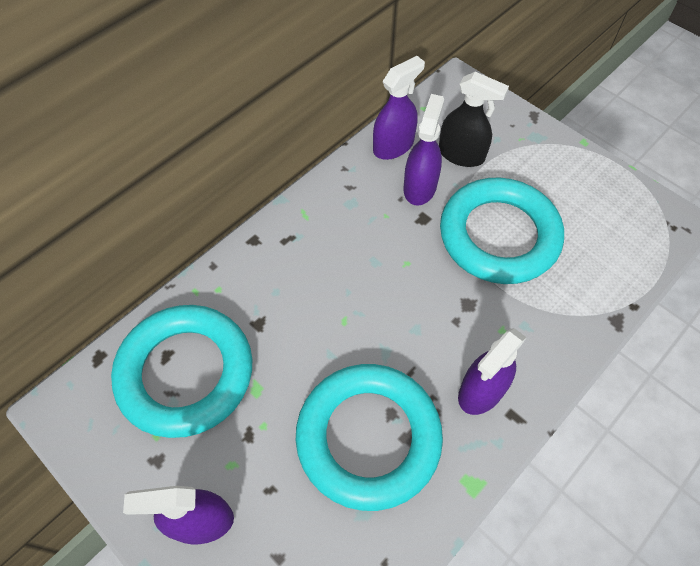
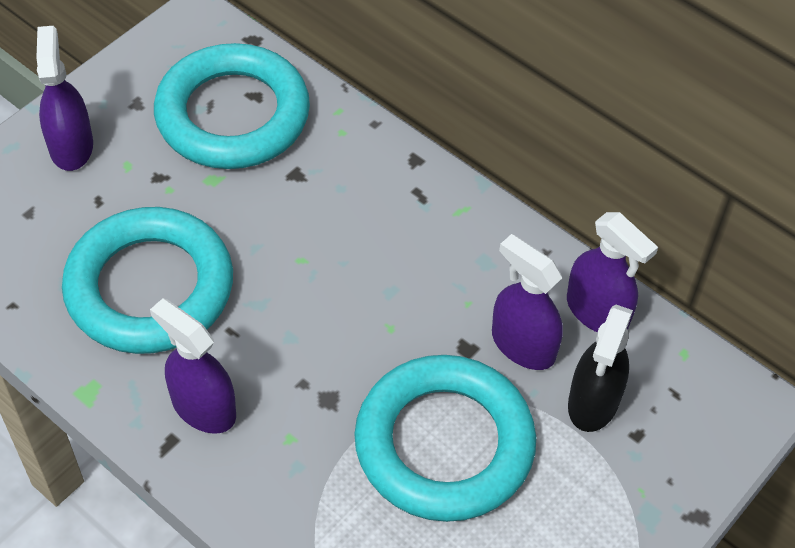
camera: 85 degrees right, 5 degrees down
(420, 187) = (523, 345): purple spray bottle -> purple spray bottle turned 150 degrees counterclockwise

